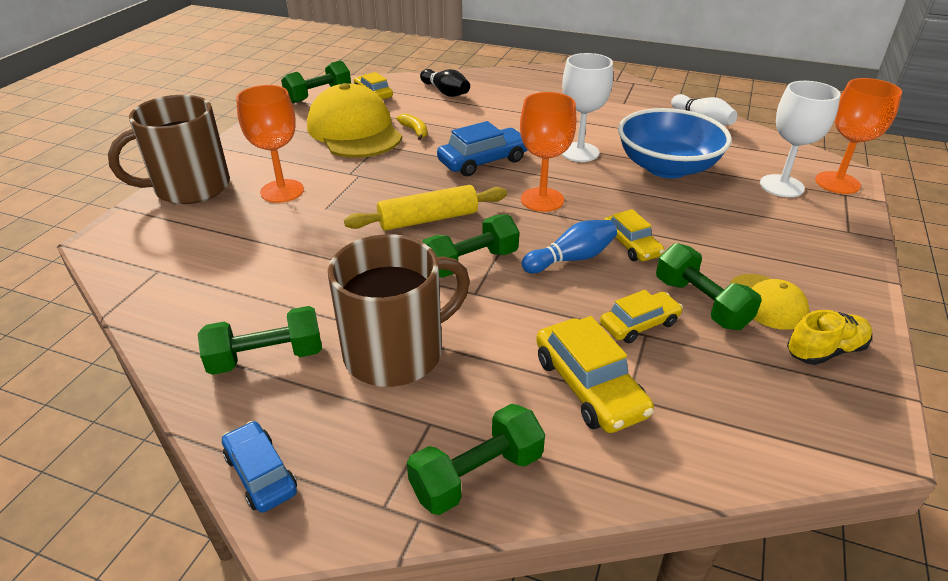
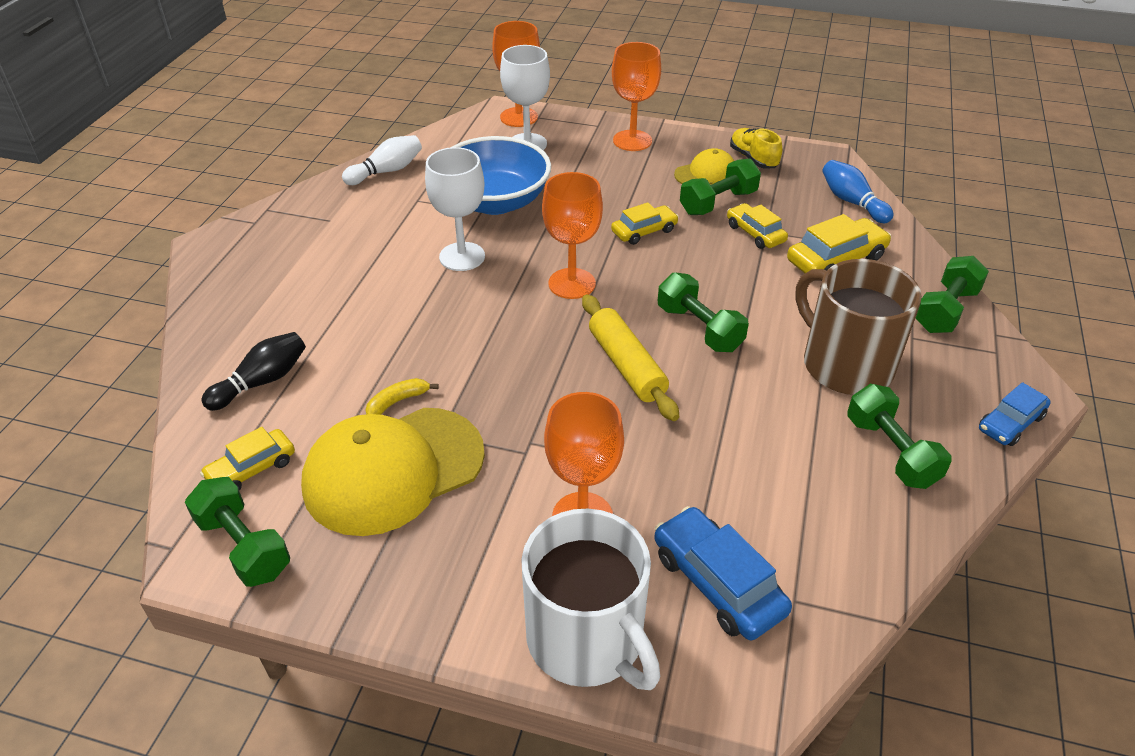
camera: 95 degrees left, 5 degrees up
(190, 188) = (587, 639): brown mug -> white mug
(477, 475) = (945, 310): green dumbbell -> green dumbbell turned 75 degrees clockwise
(483, 161) = (486, 330): blue car -> blue car (717, 582)
(571, 259) = (675, 266): blue bowling pin -> blue bowling pin (852, 202)
(823, 253) = (632, 141): none -> orange goblet

